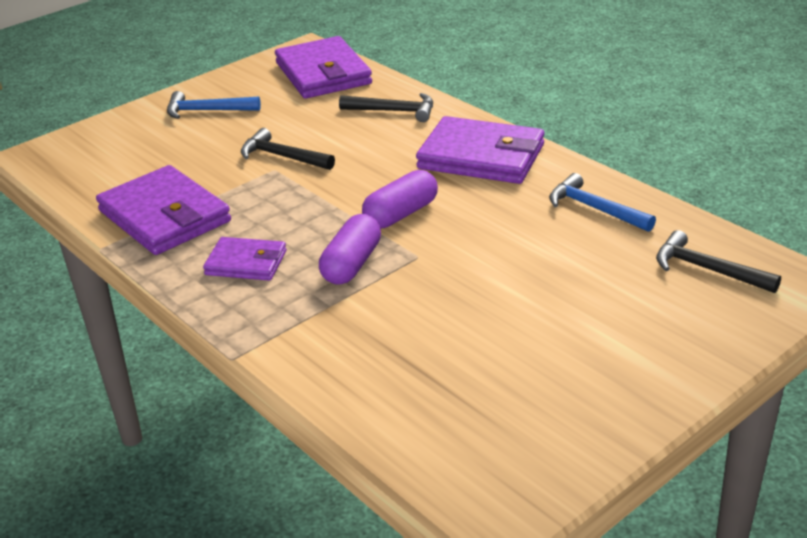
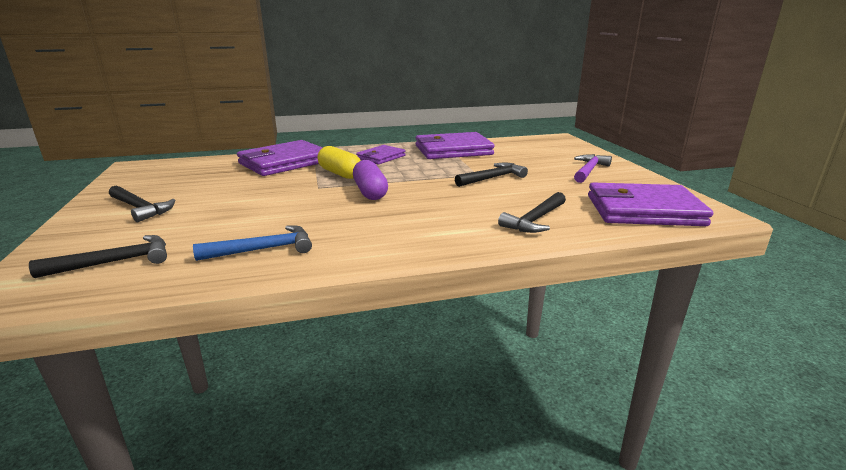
camera: 115 degrees right, 10 degrees down
(207, 111) = (588, 170): blue hammer -> purple hammer
(352, 264) = (340, 173): purple capsule -> yellow capsule
(481, 157) = (409, 232): purple wallet -> purple wallet (284, 162)
(615, 349) = (140, 208): none -> black hammer

